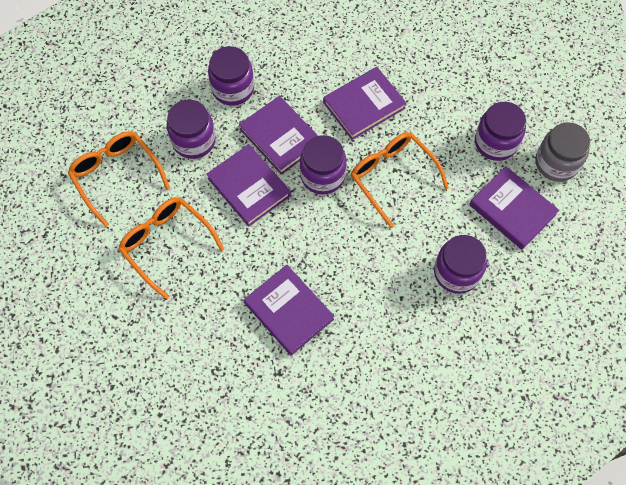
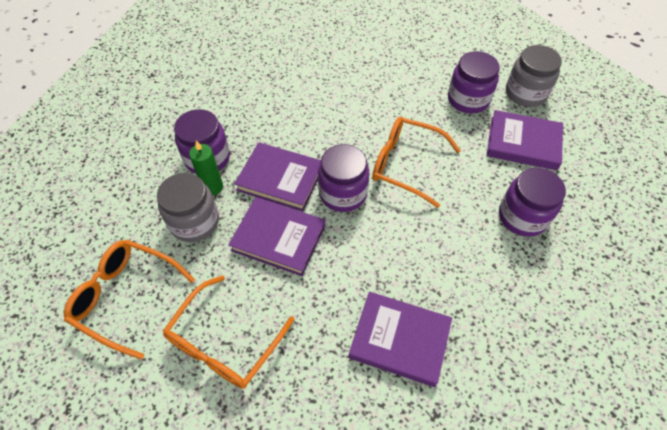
camera: 30 degrees left, 10 degrees down
(167, 245) = (225, 341): orange glasses -> orange glasses turned 75 degrees counterclockwise
(194, 141) = (194, 222): purple jar -> grey jar
(223, 117) = (213, 187): none -> green candle
(364, 105) = (339, 120): purple book -> none

